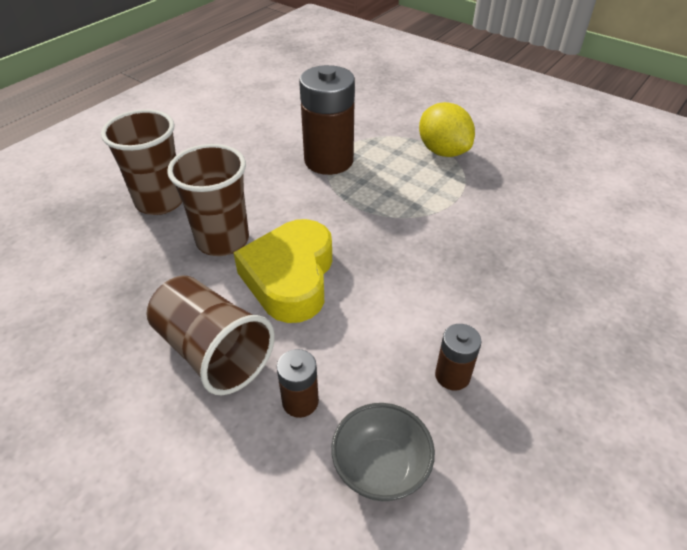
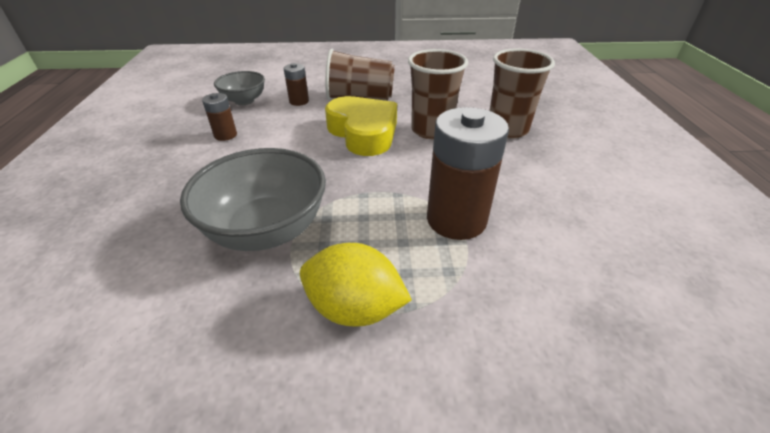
camera: 140 degrees right, 5 degrees down
(467, 219) = (267, 230): none -> grey bowl

